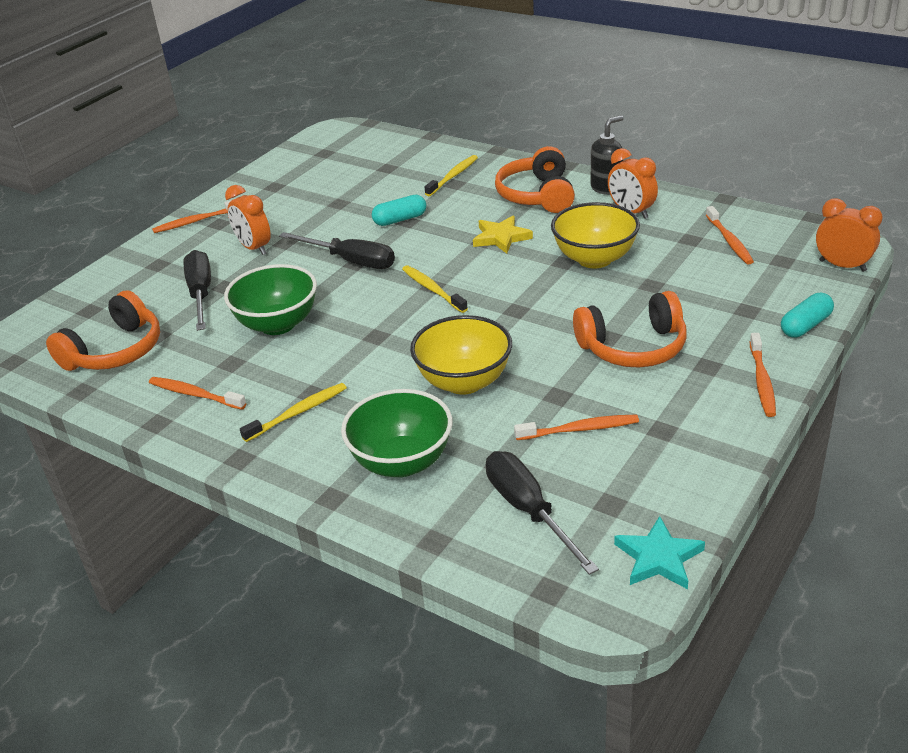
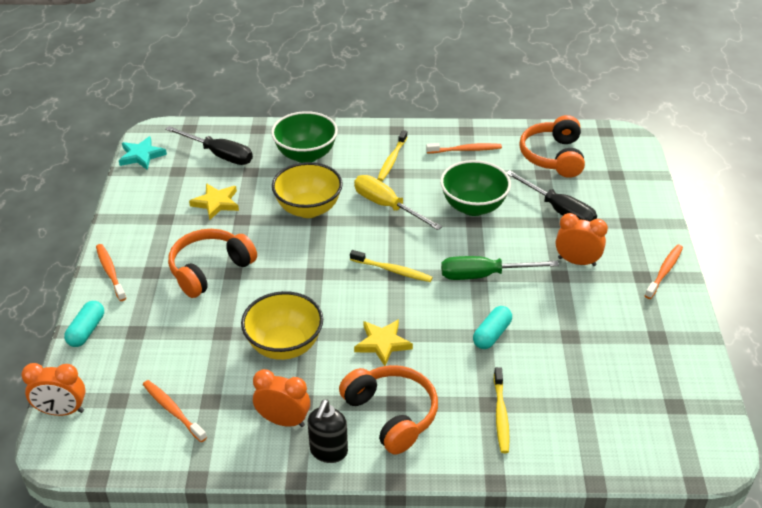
camera: 145 degrees right, 5 degrees up
(351, 261) = (484, 275): black screwdriver -> green screwdriver
(369, 355) = (387, 206): none -> yellow screwdriver
(579, 429) = (216, 203): orange toothbrush -> yellow star

